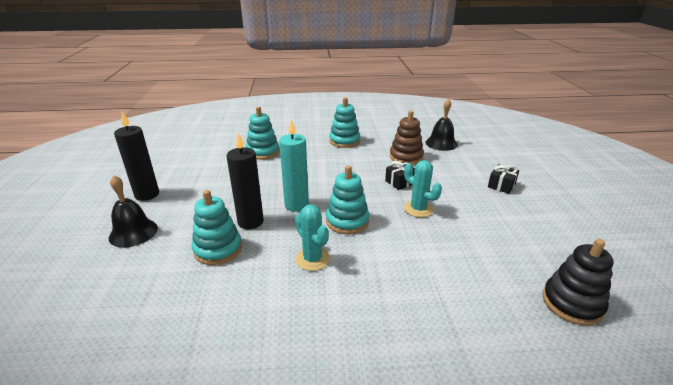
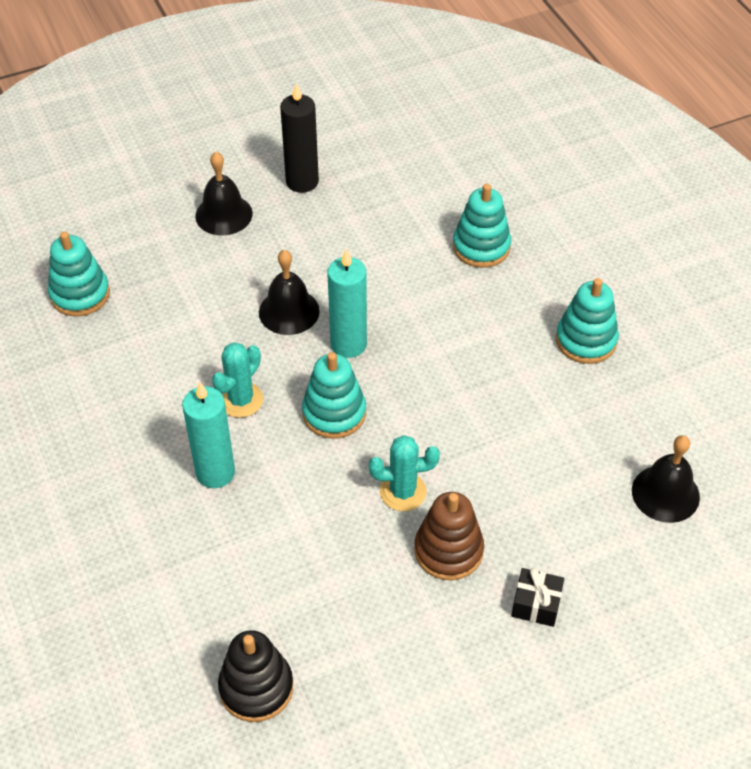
camera: 70 degrees right, 20 degrees up
(218, 249) = (224, 304): turquoise stacking toy -> turquoise stacking toy (80, 294)
(250, 222) = (289, 311): black candle -> black bell
(373, 286) = (215, 472): none -> turquoise candle
(400, 182) = (474, 454): black gift -> none
(406, 157) = (572, 446): brown stacking toy -> brown stacking toy (448, 550)
(418, 209) = (403, 492): turquoise cactus -> turquoise cactus turned 60 degrees clockwise

